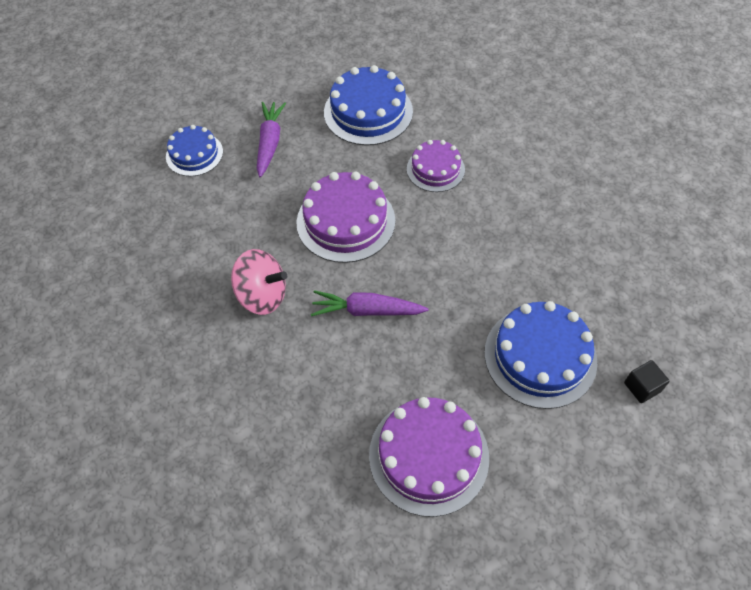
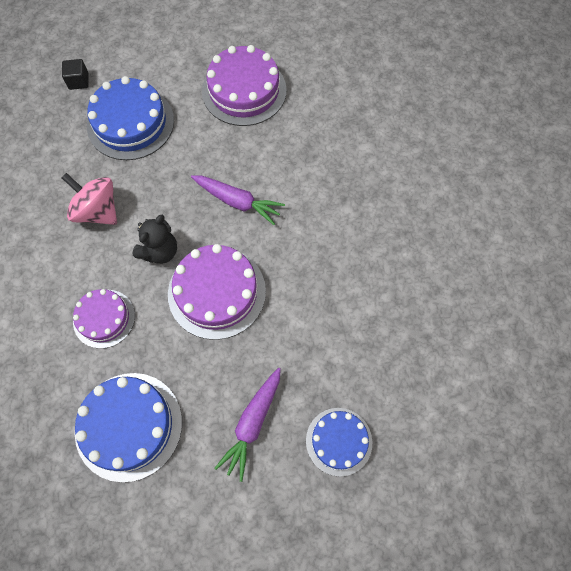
camera: 160 degrees left, 10 degrees up
(262, 295) = (317, 246): pink spinning top -> pink spinning top (97, 211)
(420, 236) = (160, 251): none -> black teddy bear

